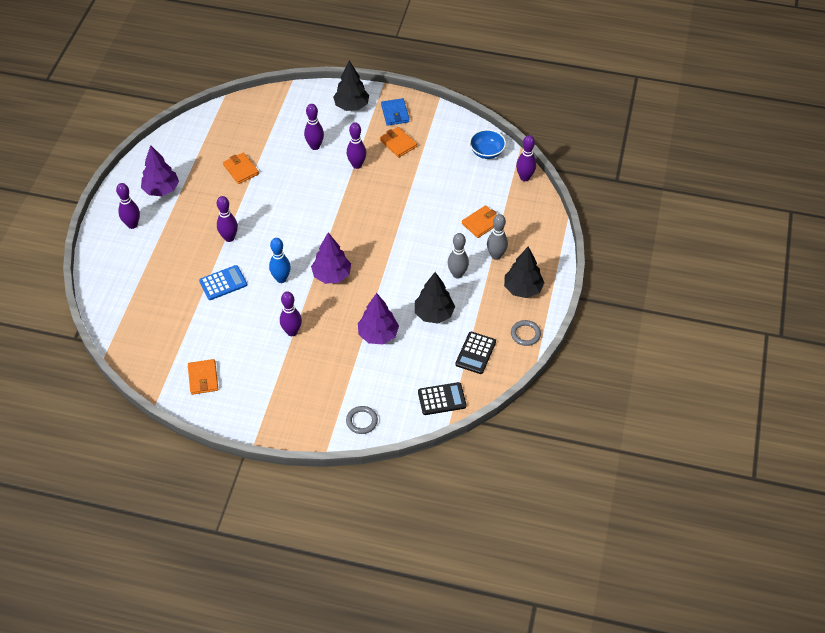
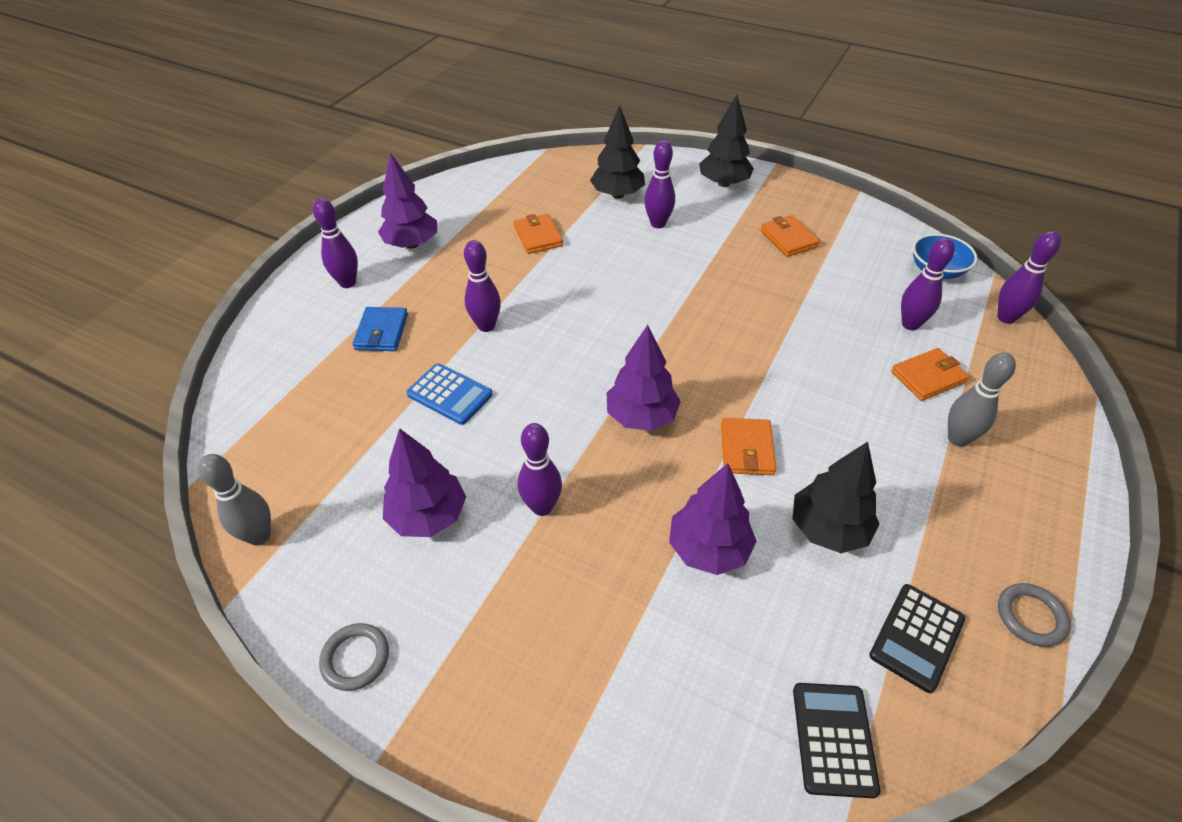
camera: 15 degrees right, 5 degrees down
(203, 378) = (344, 565): orange wallet -> orange wallet (747, 449)
(223, 283) = (449, 394): blue calculator -> blue calculator turned 45 degrees clockwise
(236, 347) = (428, 516): none -> purple tree
(281, 279) = (551, 406): blue bowling pin -> none
(357, 165) = (718, 257): purple bowling pin -> purple bowling pin (910, 324)
(362, 421) = (638, 752): grey ring -> grey ring (355, 658)
(395, 113) = (788, 201): blue wallet -> blue wallet (382, 332)
(442, 399) = (833, 739): black calculator -> black calculator turned 90 degrees counterclockwise
(457, 274) = (880, 459): grey bowling pin -> grey bowling pin (259, 536)
(522, 289) = (1016, 514): black tree -> black tree (617, 195)

